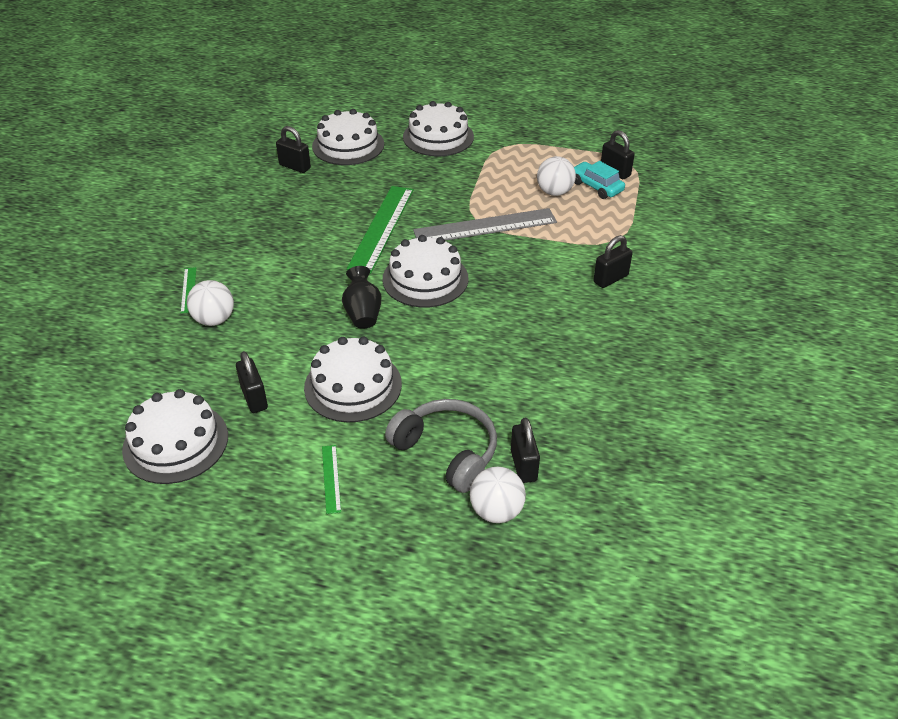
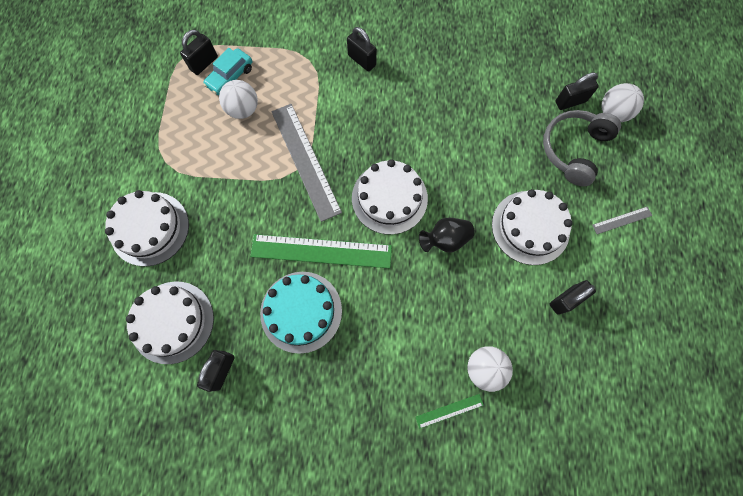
camera: 100 degrees left, 30 degrees up
(175, 442) = (628, 346): white cake -> none
(326, 211) = (301, 311): none -> turquoise cake
(331, 478) = (622, 220): green ruler -> grey ruler

